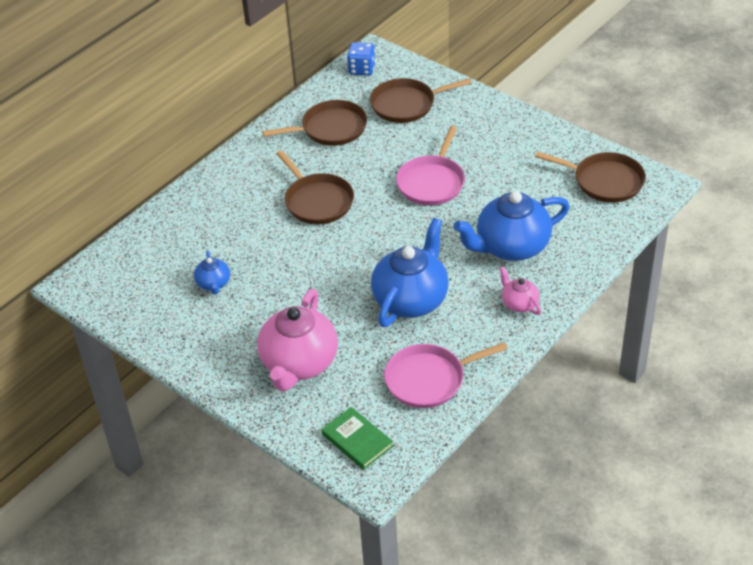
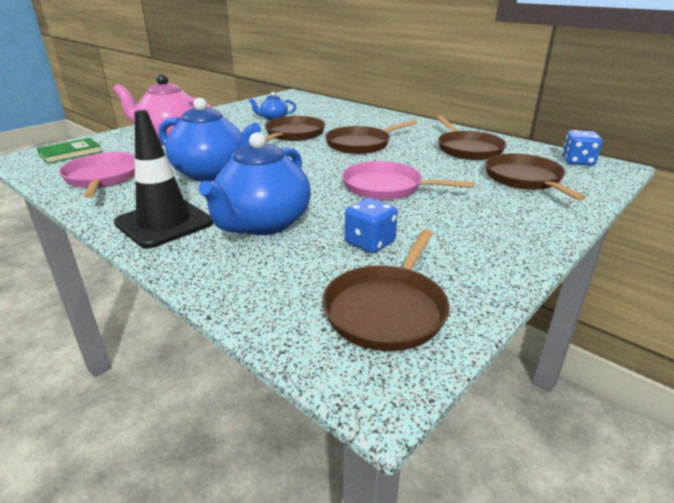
camera: 90 degrees right, 15 degrees down
(282, 257) = (293, 134): none -> brown pan
(511, 246) = (263, 224): blue teapot -> blue teapot turned 135 degrees counterclockwise
(519, 303) = (164, 223): pink teapot -> black traffic cone
(530, 189) = (370, 243): none -> blue dice

